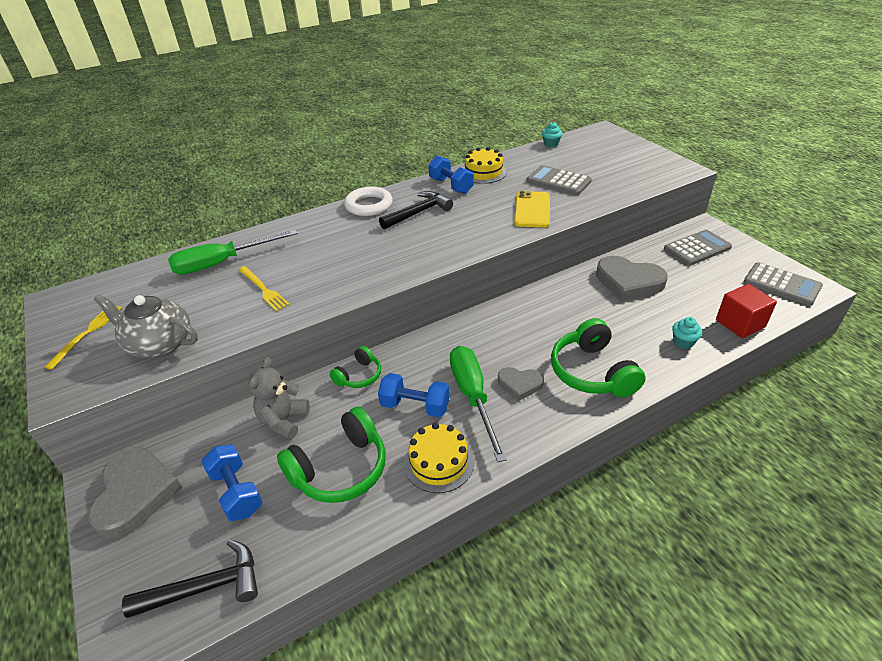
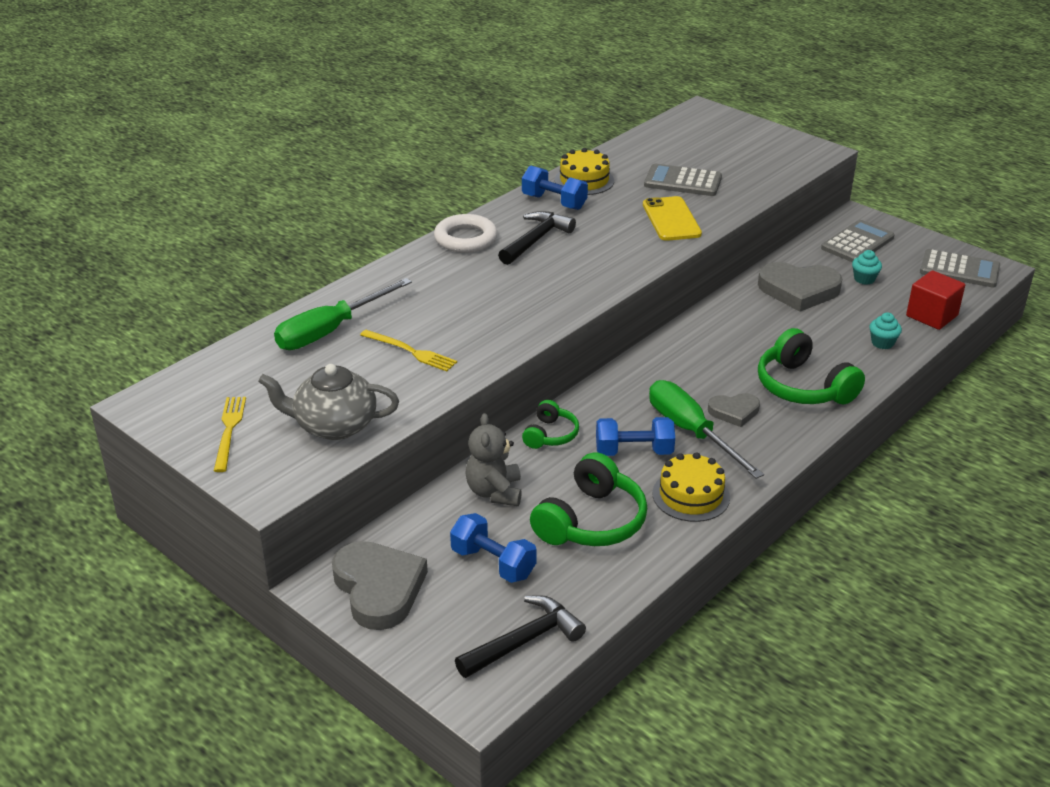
camera: 20 degrees left, 5 degrees down
(551, 144) = (647, 135): turquoise cupcake -> turquoise cupcake (864, 279)

